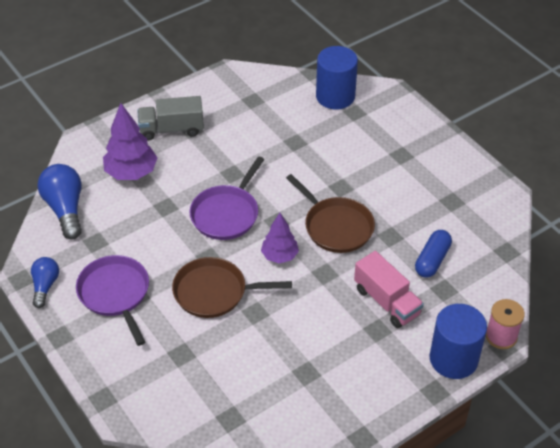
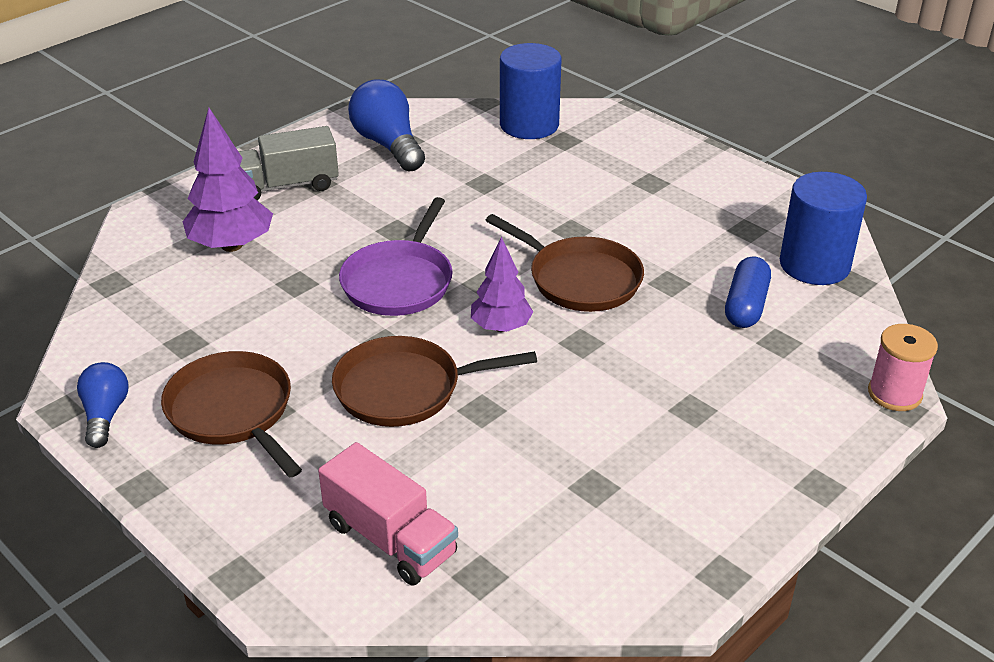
camera: 10 degrees left, 10 degrees down
(65, 209) = (127, 303): blue light bulb -> blue light bulb (388, 145)
(115, 294) = (232, 411): purple pan -> brown pan
(387, 301) = (694, 368): pink truck -> pink truck (390, 539)
(453, 359) = (832, 435): blue cylinder -> blue cylinder (814, 265)

